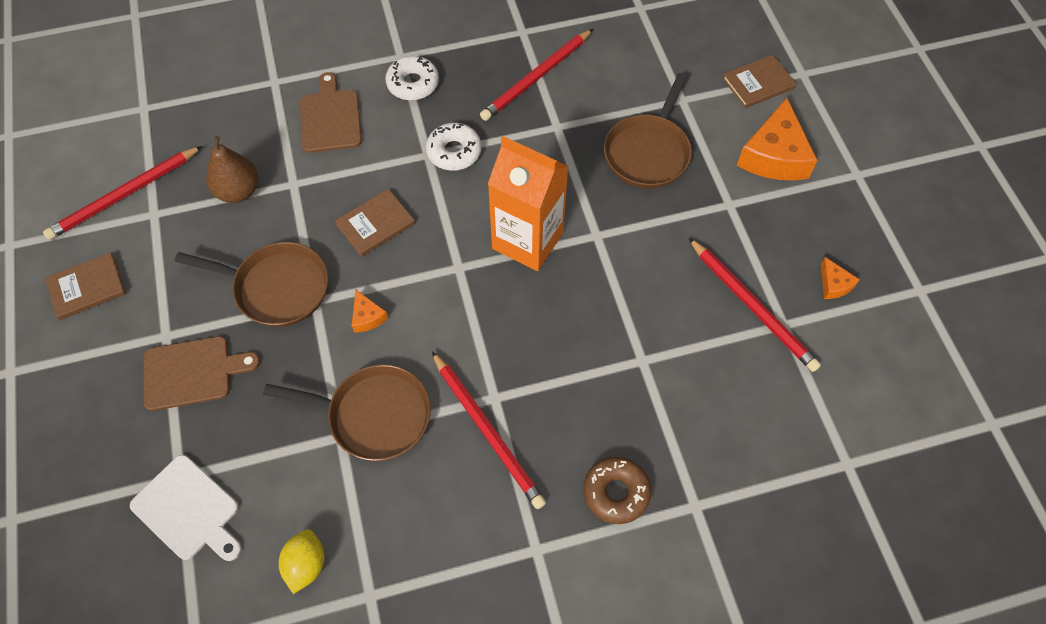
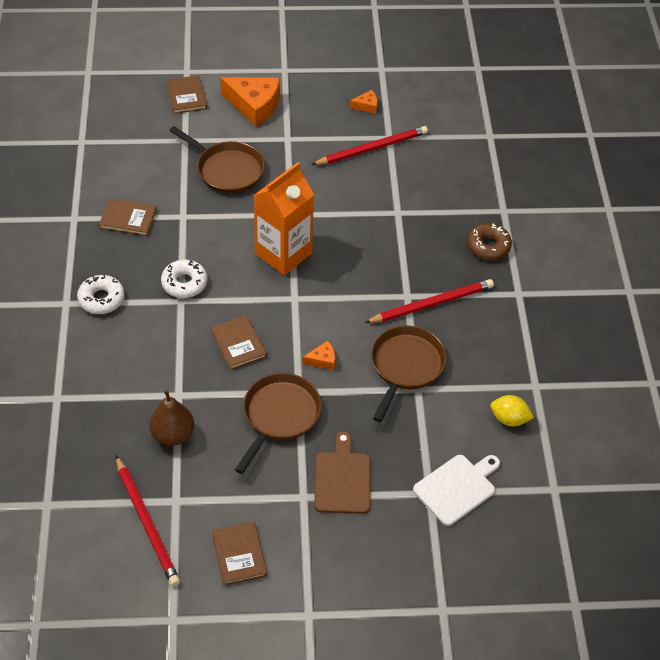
camera: 80 degrees left, 10 degrees down
(330, 118) = (116, 361): brown cutting board -> none
(536, 77) = (128, 219): red pencil -> brown book

